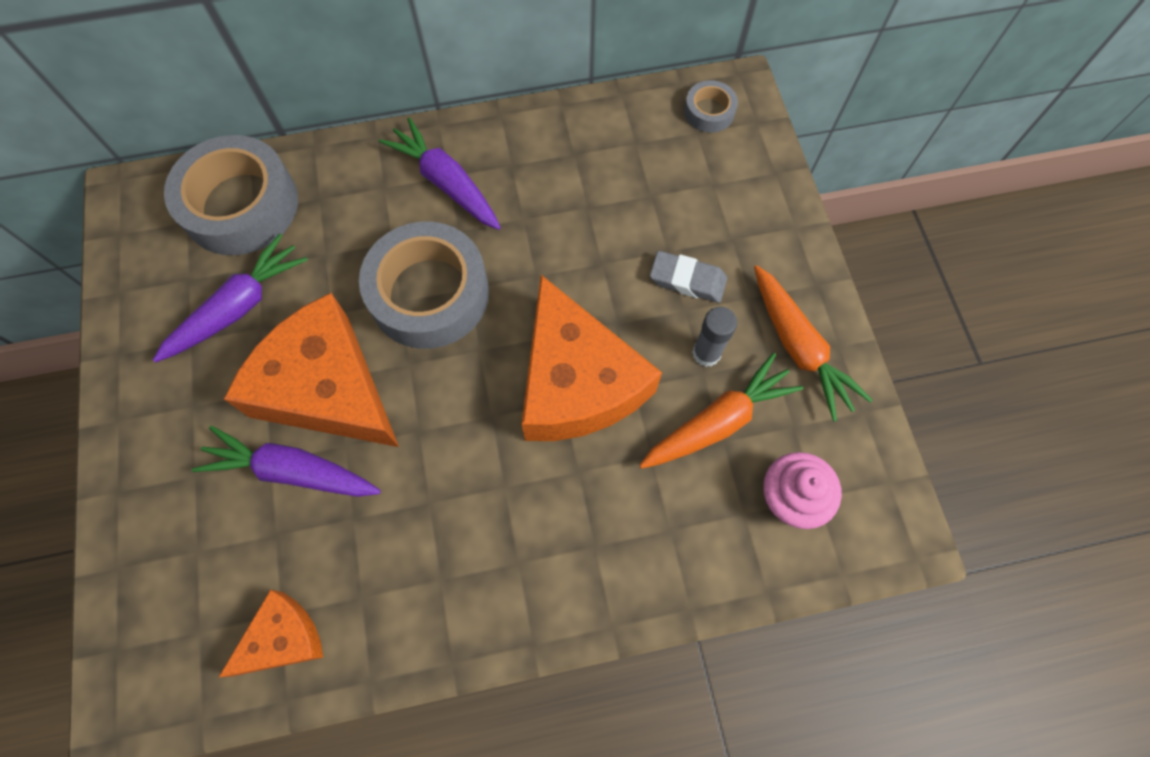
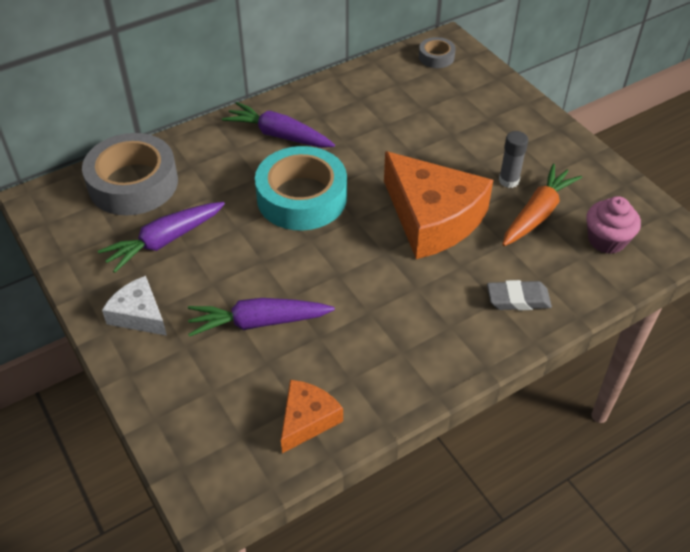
camera: 20 degrees left, 20 degrees down
(163, 409) = (139, 315): none -> white cheese
(238, 307) = (164, 241): purple carrot -> purple carrot turned 150 degrees counterclockwise
(327, 388) = (258, 269): orange cheese -> none
(429, 293) = (302, 197): grey tape -> turquoise tape
(687, 280) = (474, 146): grey eraser -> grey eraser (518, 299)
(798, 347) = (565, 162): orange carrot -> none

